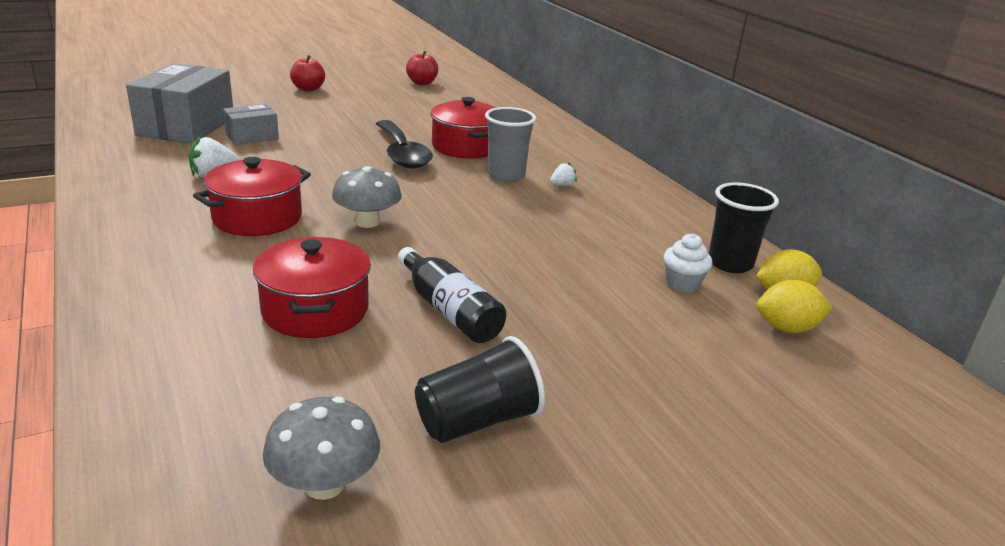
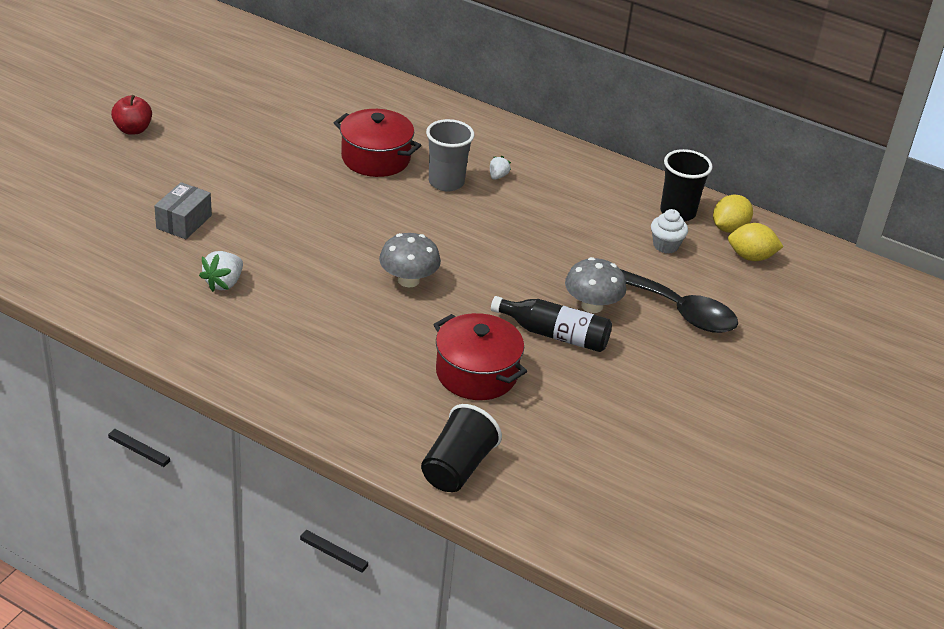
camera: 35 degrees left, 10 degrees up
(186, 126) = (104, 233): grey box -> none
(257, 218) = (326, 312): red pot -> none
(324, 484) = (623, 475): grey mushroom -> grey mushroom (592, 306)
(402, 154) = (337, 190): black spoon -> black spoon (678, 310)
(422, 83) = (226, 76): red apple -> none
(477, 421) = (653, 403): black cup -> black cup (457, 467)
(787, 328) = (751, 257): yellow lemon -> yellow lemon turned 45 degrees clockwise

